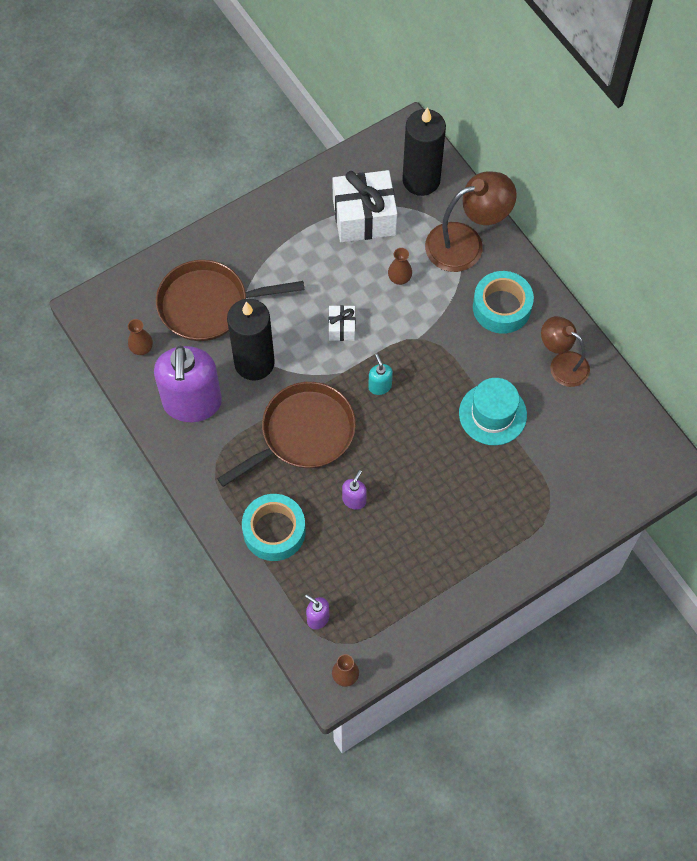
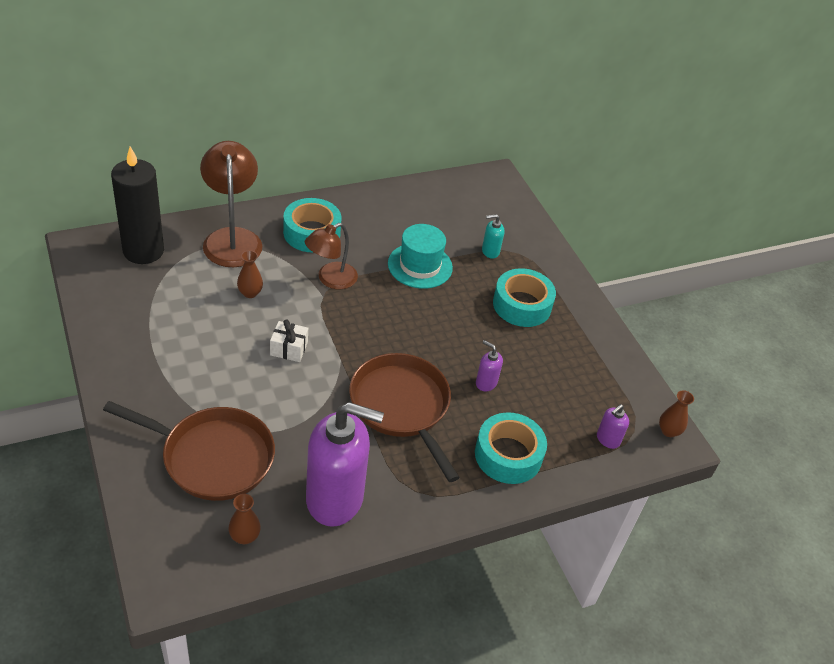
camera: 85 degrees left, 20 degrees down
(209, 304) = (212, 457): brown pan -> brown pan turned 75 degrees counterclockwise
(254, 363) = (304, 430): black candle -> none
(364, 217) = (164, 302): white gift -> none
(380, 386) = (366, 335): turquoise soap dispenser -> turquoise soap dispenser (490, 251)
(471, 519) = (522, 305): none -> turquoise tape
(562, 364) = (384, 211): brown lamp -> brown lamp (330, 279)

